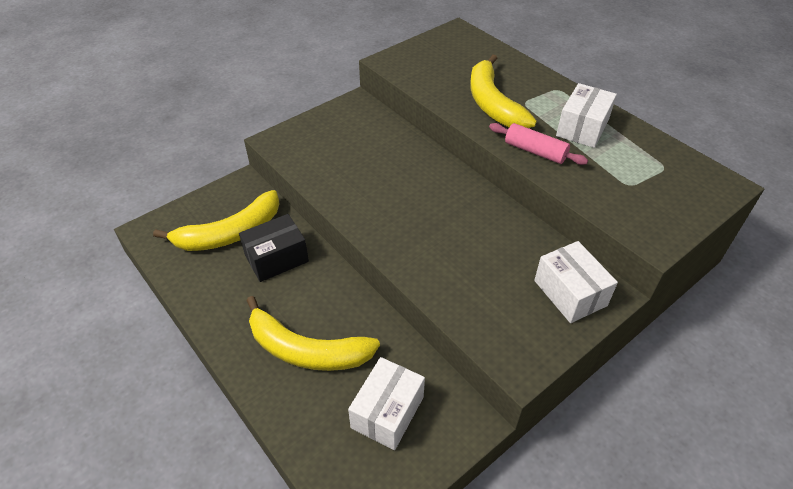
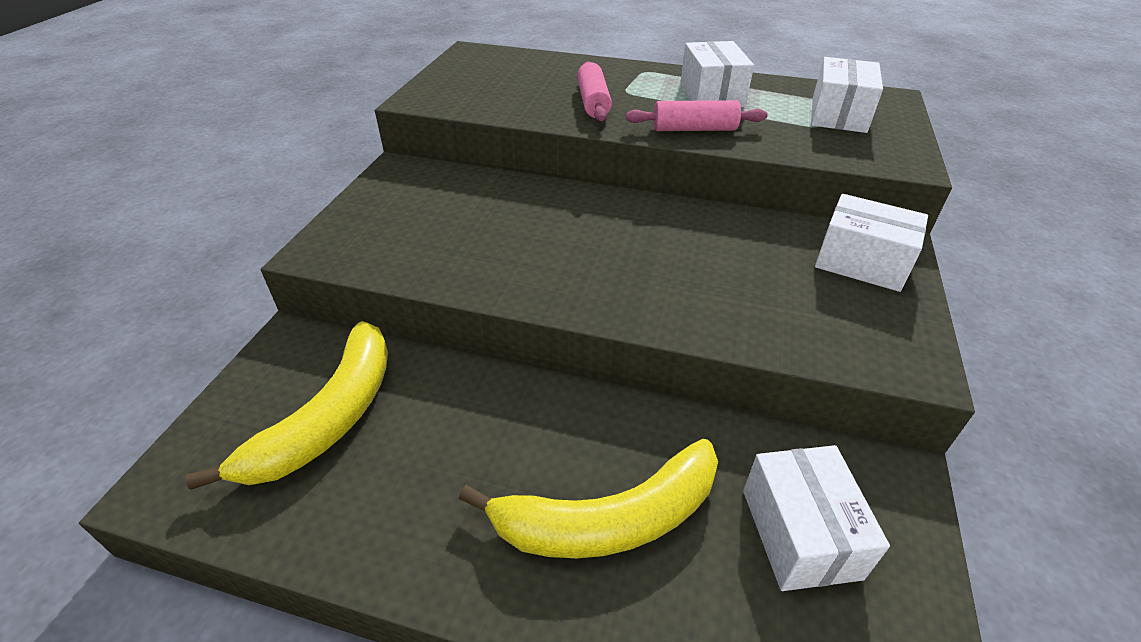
camera: 35 degrees left, 5 degrees down
(276, 258) = (440, 415): black box -> none
(492, 103) = (593, 102): yellow banana -> pink rolling pin
(658, 182) = (838, 115): none -> white box

